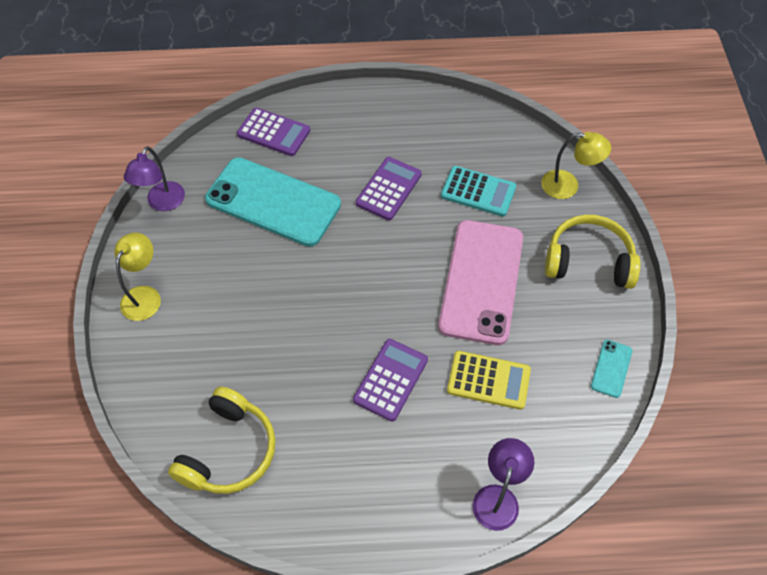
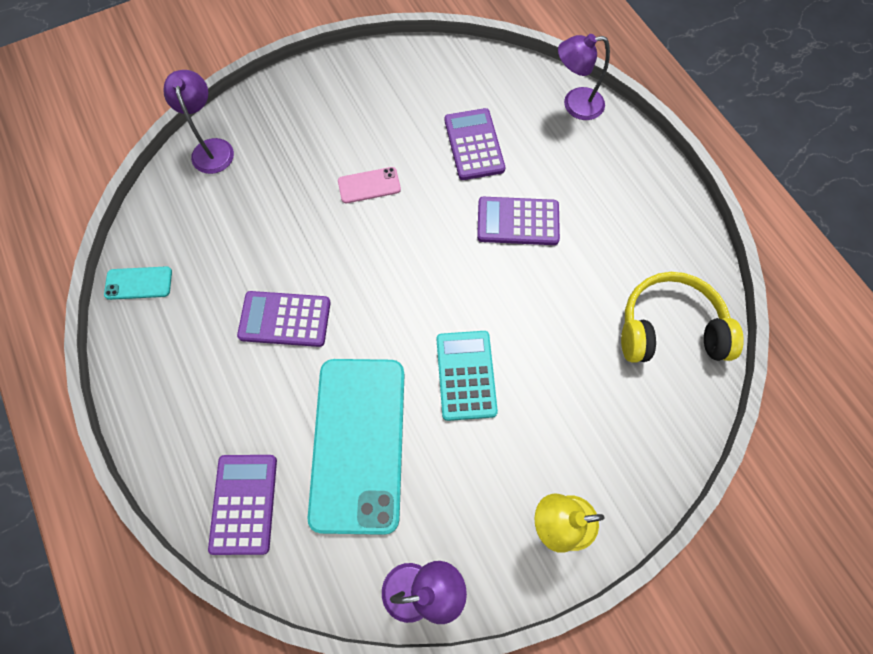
camera: 115 degrees left, 10 degrees up
(478, 192) = (253, 227): turquoise calculator -> turquoise calculator (466, 375)
(481, 281) = (369, 185): pink phone -> pink phone, size x0.41
(488, 380) = (474, 145): yellow calculator -> purple calculator
(568, 186) = (212, 148): yellow lamp -> purple lamp
(588, 261) = (303, 106): yellow headphones -> none
(611, 368) = (412, 61): turquoise phone -> turquoise phone (138, 283)

